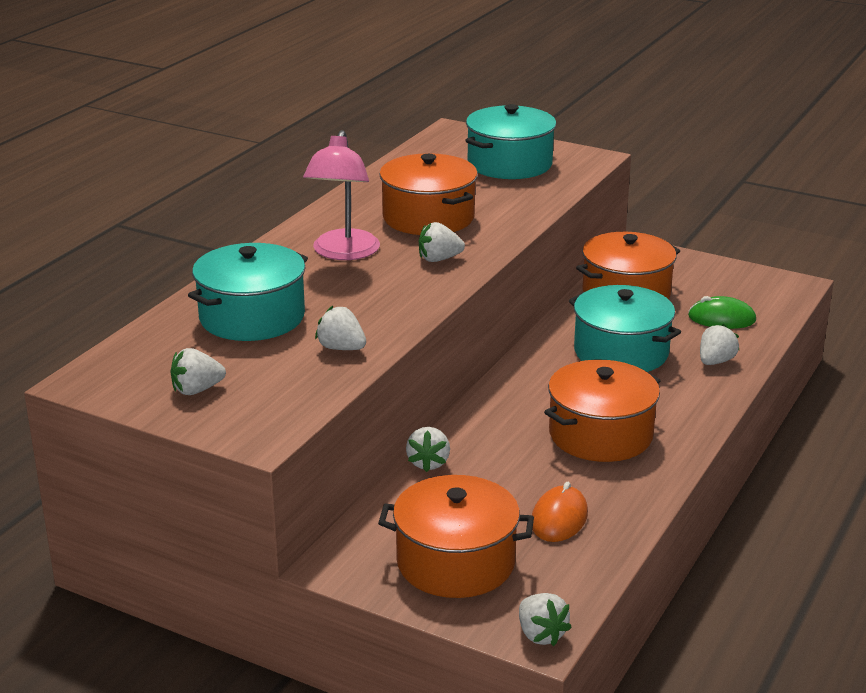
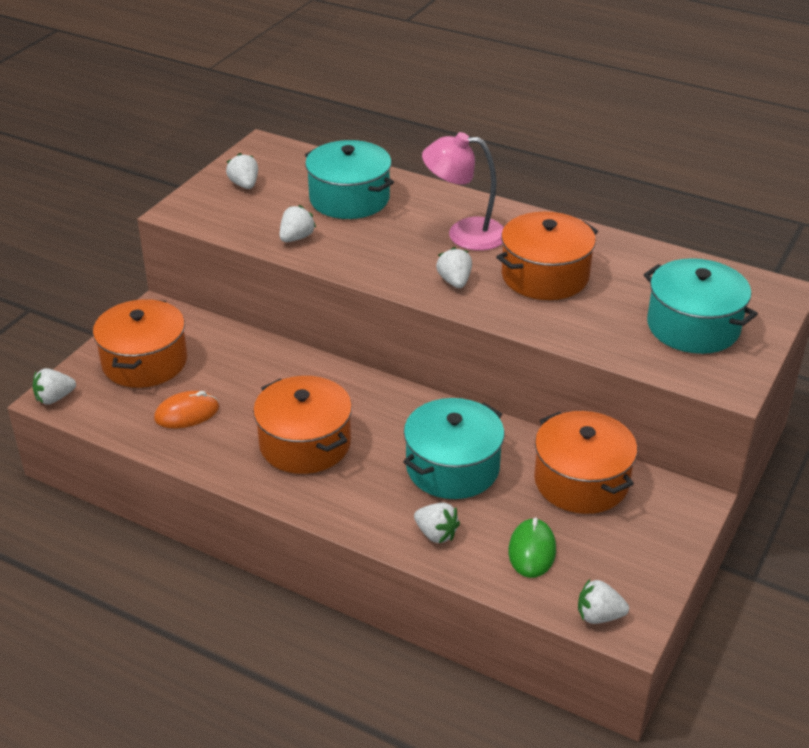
camera: 90 degrees right, 10 degrees up
(428, 463) = (272, 349): white strawberry -> white strawberry (599, 616)
(559, 518) = (187, 413): orange mouse -> orange mouse turned 45 degrees counterclockwise

